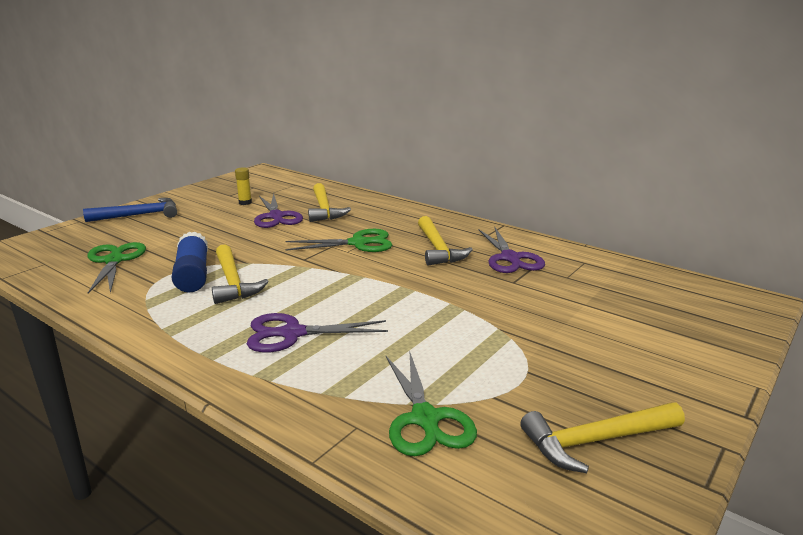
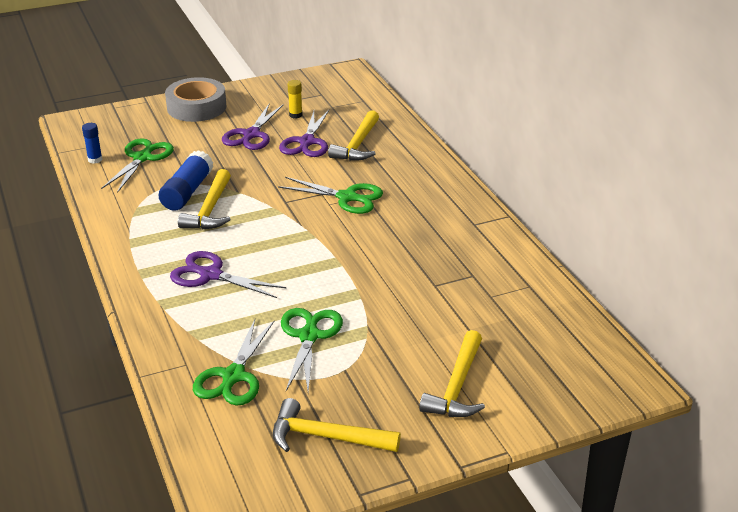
camera: 30 degrees right, 10 degrees up
(56, 273) = (95, 160): none -> blue glue stick
(139, 215) = (196, 107): blue hammer -> grey tape
(438, 249) = (410, 226): yellow hammer -> yellow hammer (457, 387)
(456, 353) = (309, 335): none -> green scissors
(510, 259) = (464, 259): purple scissors -> purple scissors (251, 135)

